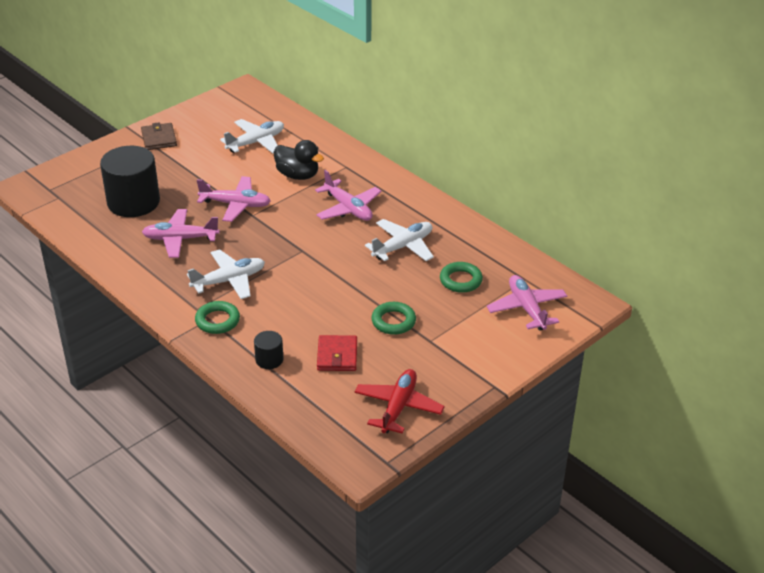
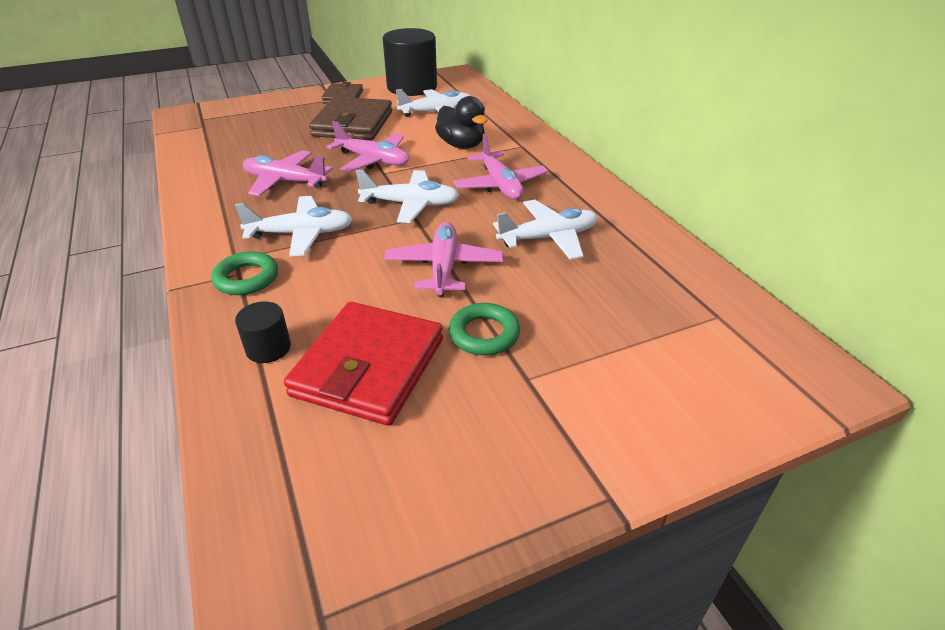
camera: 20 degrees right, 0 degrees up
(133, 202) = (269, 141): black cylinder -> black cylinder (412, 87)
(191, 169) = (353, 124): none -> brown wallet
(291, 239) = (410, 204): none -> white plane
(337, 356) = (368, 367): red wallet -> red wallet, size x1.74
(398, 407) = (412, 490): red plane -> none
(460, 280) = (614, 297): green ring -> none
(527, 309) = (710, 363): pink plane -> pink plane (444, 267)

